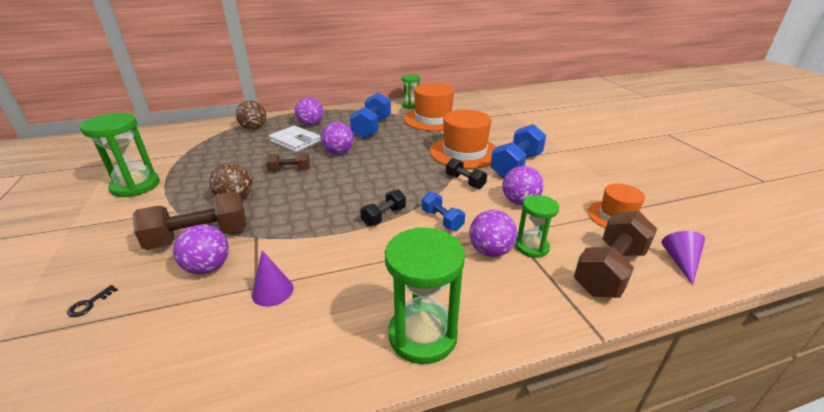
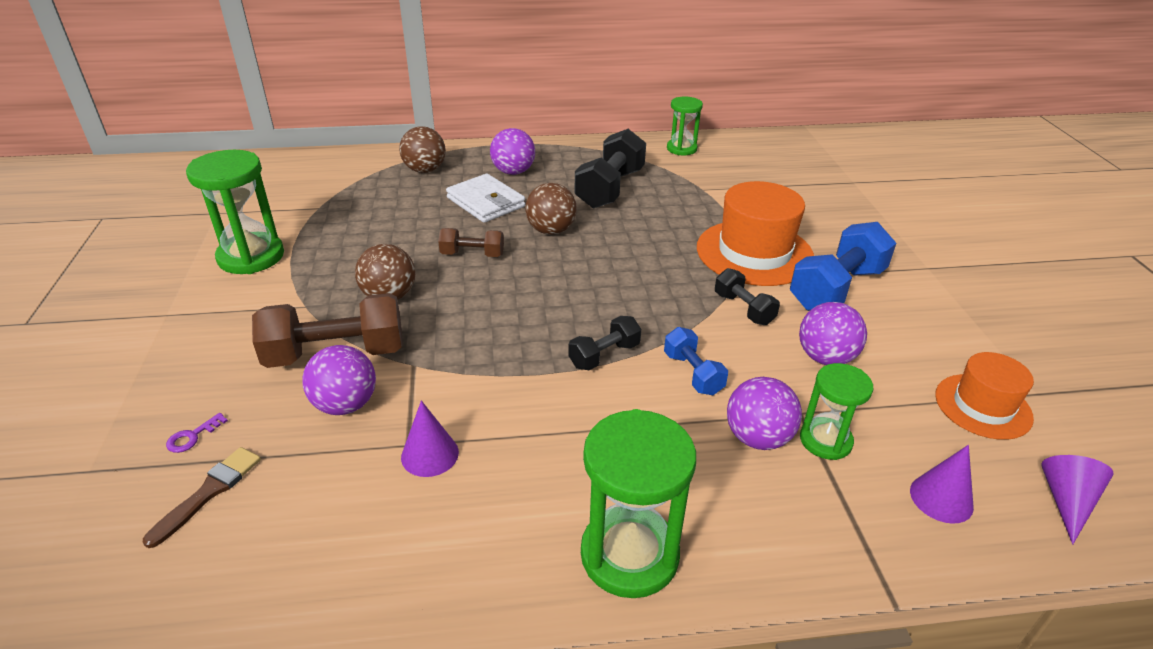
camera: 10 degrees right, 5 degrees up
(89, 304) = (192, 436): black key -> purple key
(101, 341) = (208, 493): none -> brown brush
(339, 152) = (551, 230): purple ball -> brown ball
(372, 128) = (610, 188): blue dumbbell -> black dumbbell
(433, 119) = (714, 181): orange hat -> none
(609, 270) = (941, 498): brown dumbbell -> purple cone

